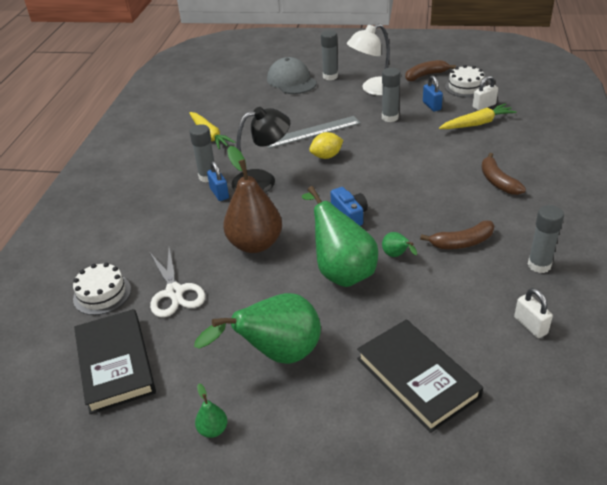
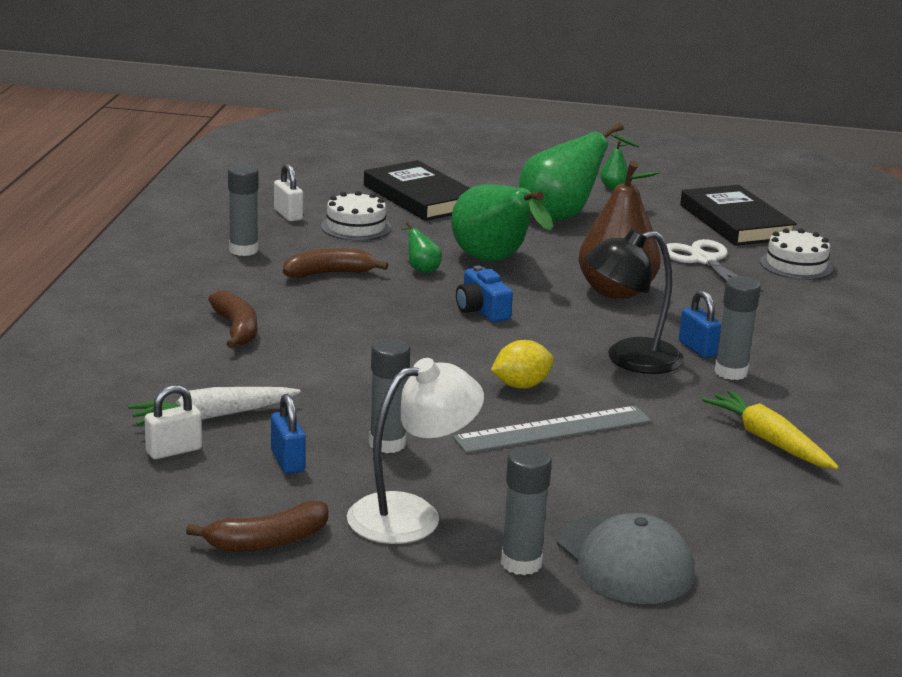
camera: 175 degrees right, 15 degrees down
(465, 87) = (186, 499): white cake -> white cake (356, 227)
(477, 124) = (212, 416): yellow carrot -> white carrot

